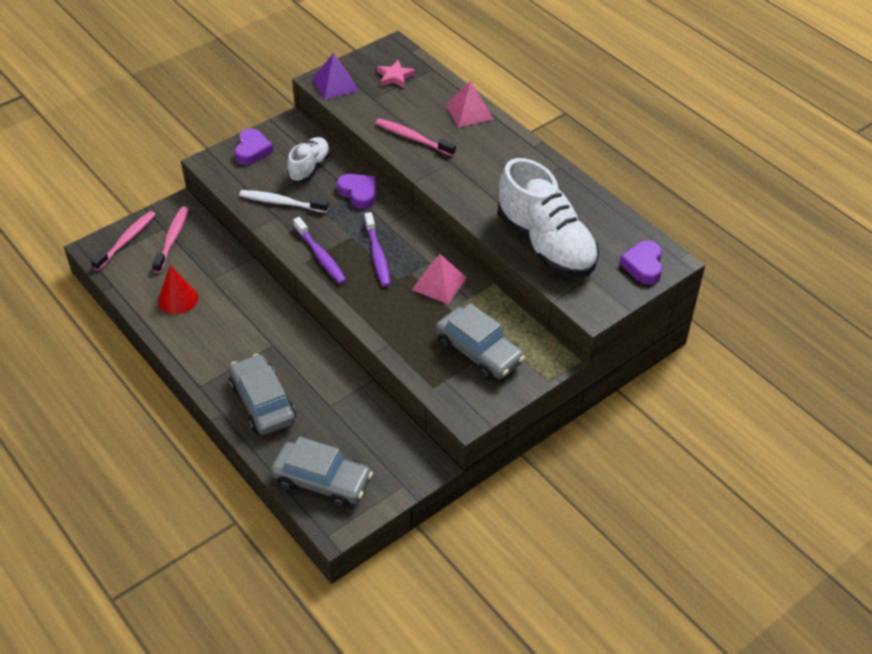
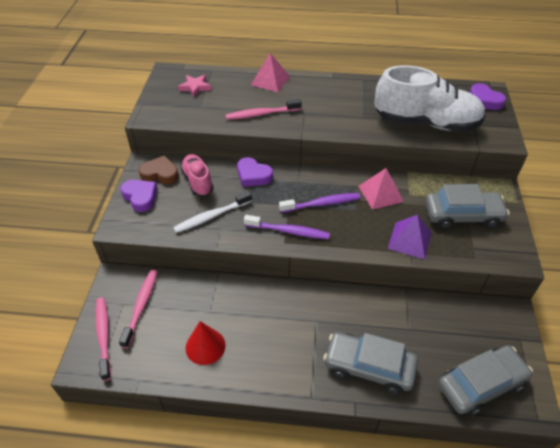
camera: 45 degrees left, 0 degrees up
(172, 239) = (141, 306): pink toothbrush -> pink toothbrush turned 45 degrees clockwise
(290, 141) = (160, 174): none -> brown heart
(309, 167) = (198, 181): white shoe -> pink shoe
(335, 84) = (161, 113): purple pyramid -> purple pyramid (409, 240)
(358, 193) = (253, 175): purple heart -> purple heart turned 150 degrees counterclockwise
(377, 255) = (321, 204): purple toothbrush -> purple toothbrush turned 45 degrees counterclockwise

